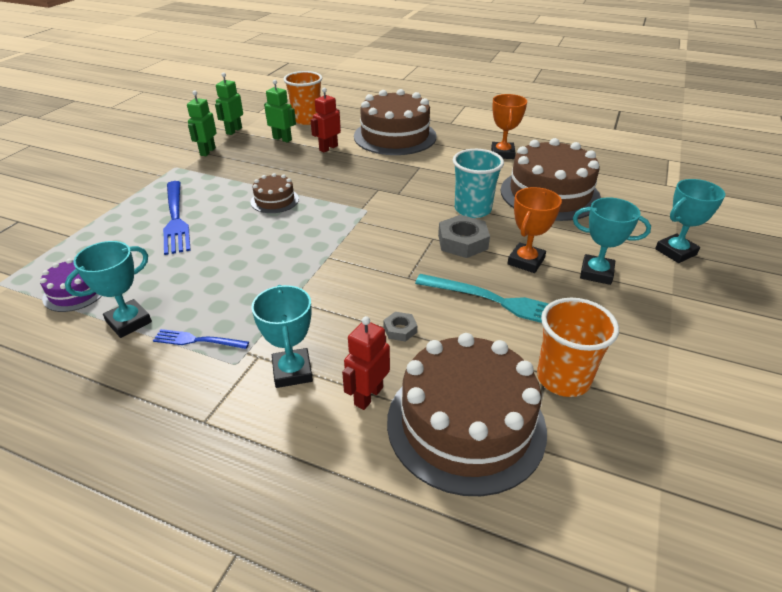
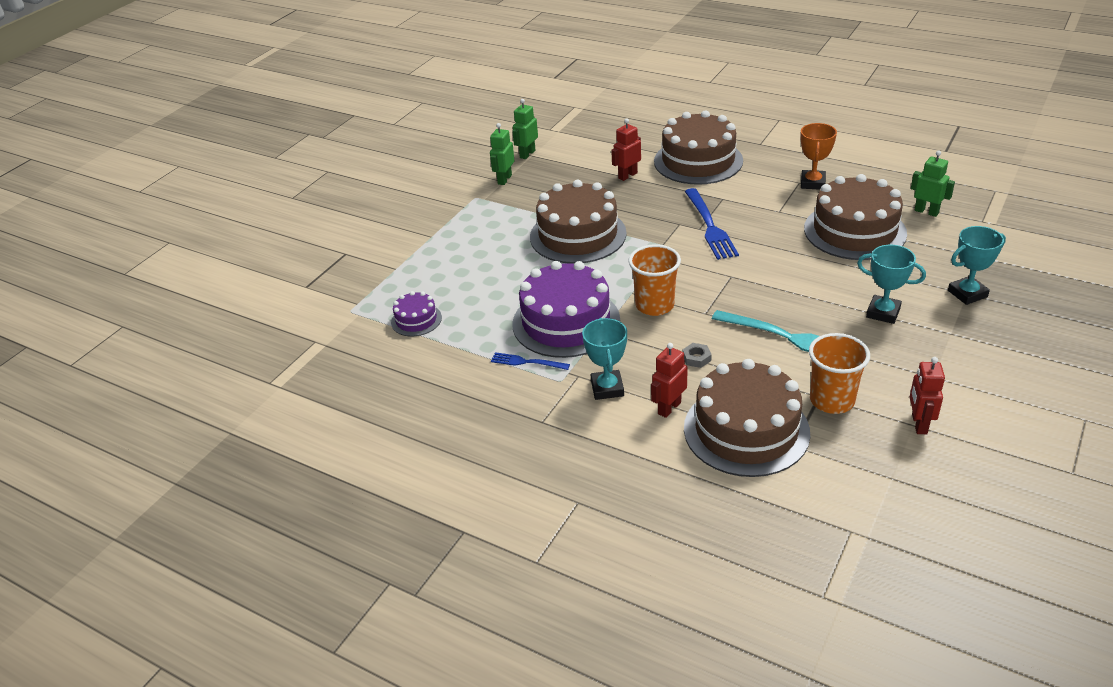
camera: 10 degrees right, 0 degrees up
(129, 322) = (467, 346): turquoise trophy -> none
(176, 219) = (487, 253): blue fork -> blue fork (710, 226)
(251, 290) = (566, 322): none -> purple cake
(274, 200) = (578, 235): brown cake -> brown cake, size x2.08
(282, 139) = (579, 164): green robot -> green robot (926, 211)
(307, 119) = (603, 139): orange cup -> orange cup (654, 305)
(462, 242) = (759, 280): grey nut -> none
(472, 209) = (773, 247): turquoise cup -> none
(526, 261) = (817, 300): orange trophy -> none
(672, 407) = (919, 424): none -> red robot

